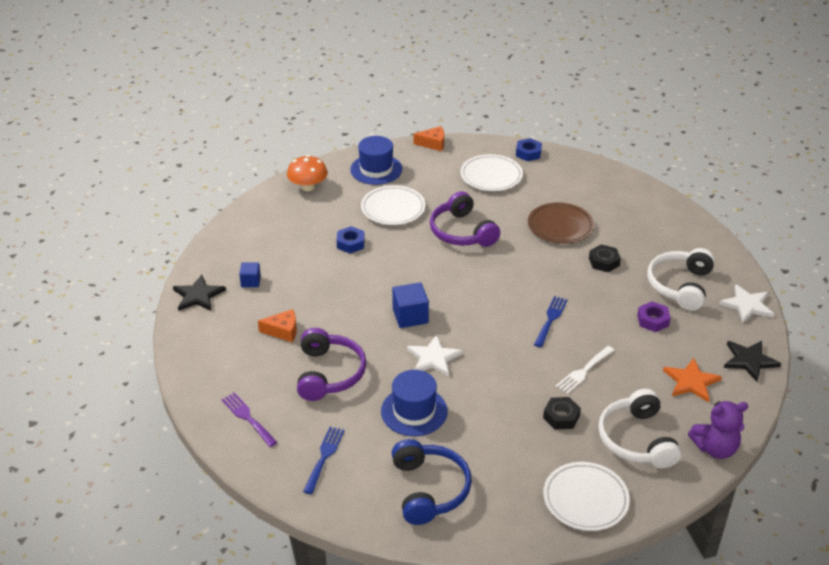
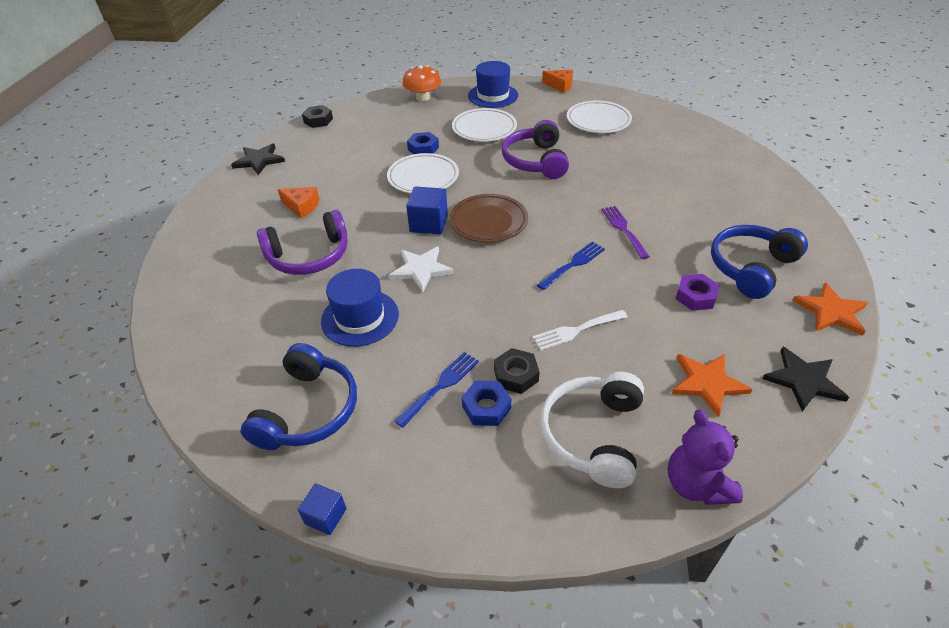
camera: 25 degrees right, 5 degrees up
(247, 418) = (202, 275): purple fork -> purple fork (623, 229)
(251, 281) = (311, 159): blue cube -> blue cube (325, 516)
(324, 457) = (235, 336): blue fork -> blue fork (440, 386)
(329, 373) = (309, 256): purple headphones -> purple headphones turned 45 degrees clockwise
(528, 153) = (649, 109): blue nut -> blue nut (486, 407)
(560, 226) = (642, 177): brown plate -> brown plate (488, 222)
(585, 499) = (478, 492): white plate -> white plate (423, 177)
(604, 262) = (671, 221): black nut -> black nut (318, 120)
(680, 286) = (751, 268): white headphones -> blue headphones
(715, 448) = (696, 484): purple teddy bear -> purple teddy bear turned 60 degrees clockwise
(747, 305) = (831, 311): white star -> orange star

